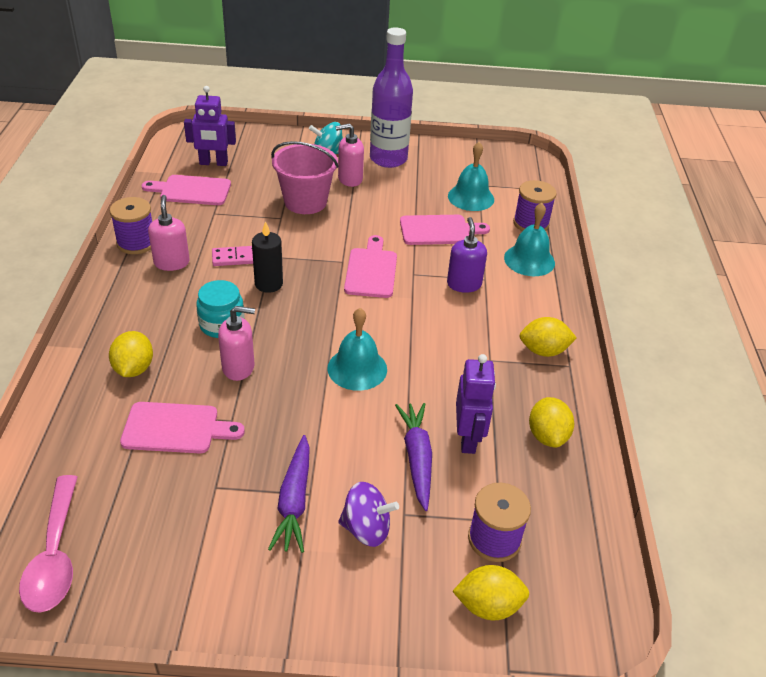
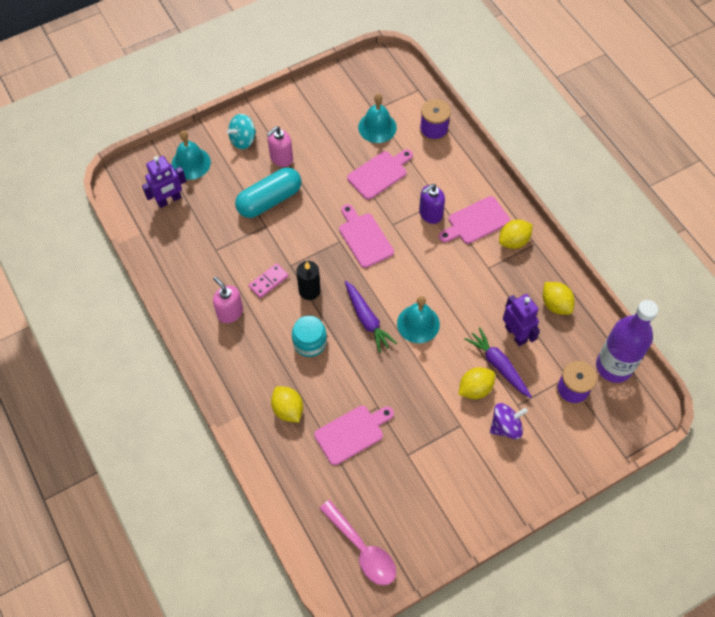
camera: 30 degrees left, 20 degrees up
(136, 243) = (189, 310): purple spool -> none
(191, 190) = (179, 238): pink cutting board -> pink cutting board (475, 222)
(238, 367) = (349, 368): pink soap dispenser -> none
(294, 501) = (456, 435): purple carrot -> purple carrot (367, 319)
(305, 202) = (269, 200): pink bucket -> turquoise capsule
(388, 159) = (291, 120): purple bottle -> purple bottle (614, 366)
(464, 284) = (430, 214): purple soap dispenser -> purple soap dispenser turned 90 degrees counterclockwise
(488, 605) = (594, 430): yellow lemon -> yellow lemon (475, 389)
(529, 260) = (455, 166): turquoise bell -> turquoise bell (191, 163)

